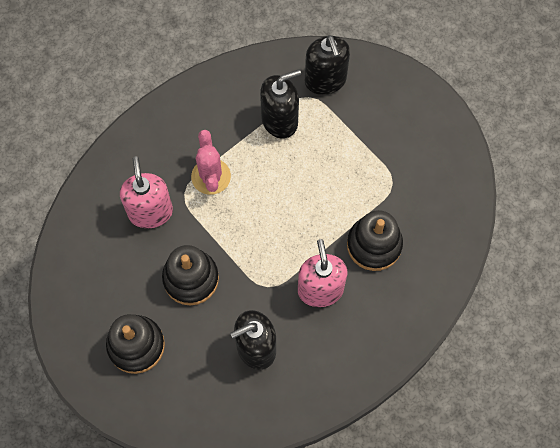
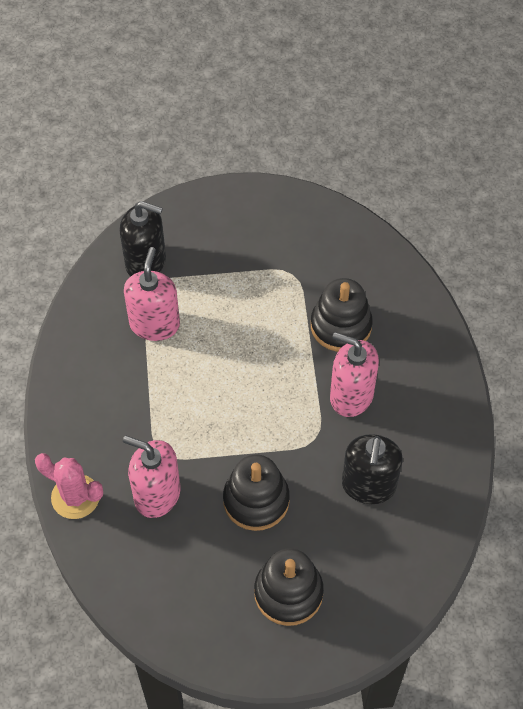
camera: 55 degrees left, 10 degrees down
(211, 176) = (163, 418): pink cactus -> pink cactus (75, 497)
(279, 120) = (154, 324): black soap dispenser -> pink soap dispenser

